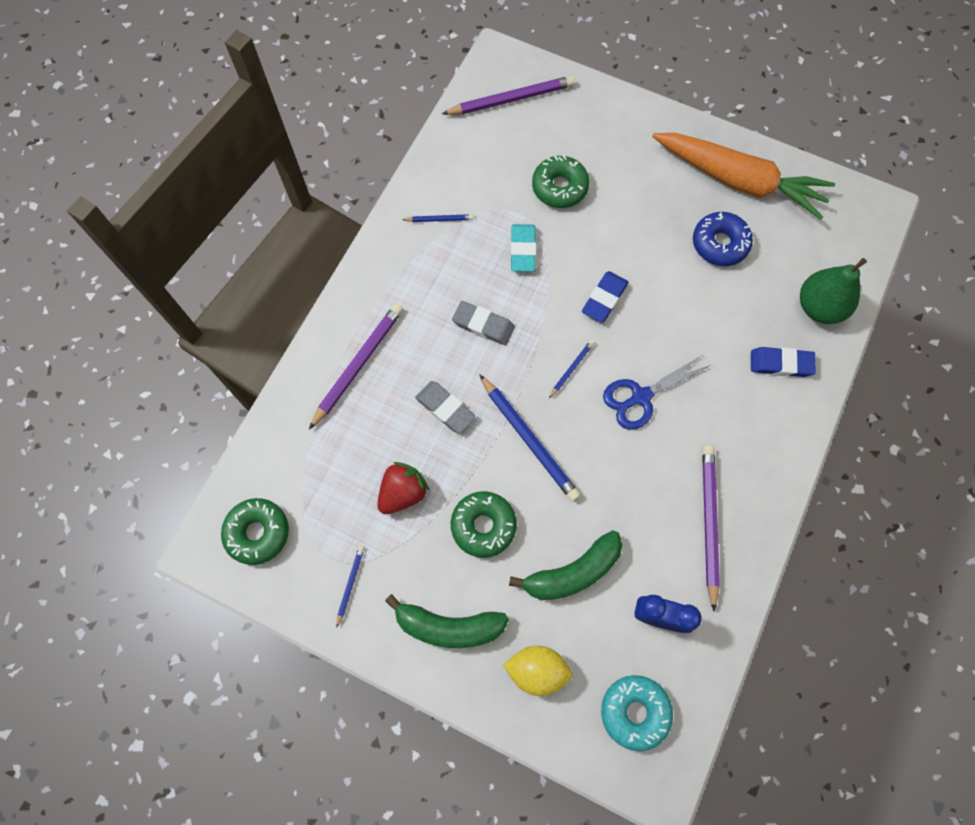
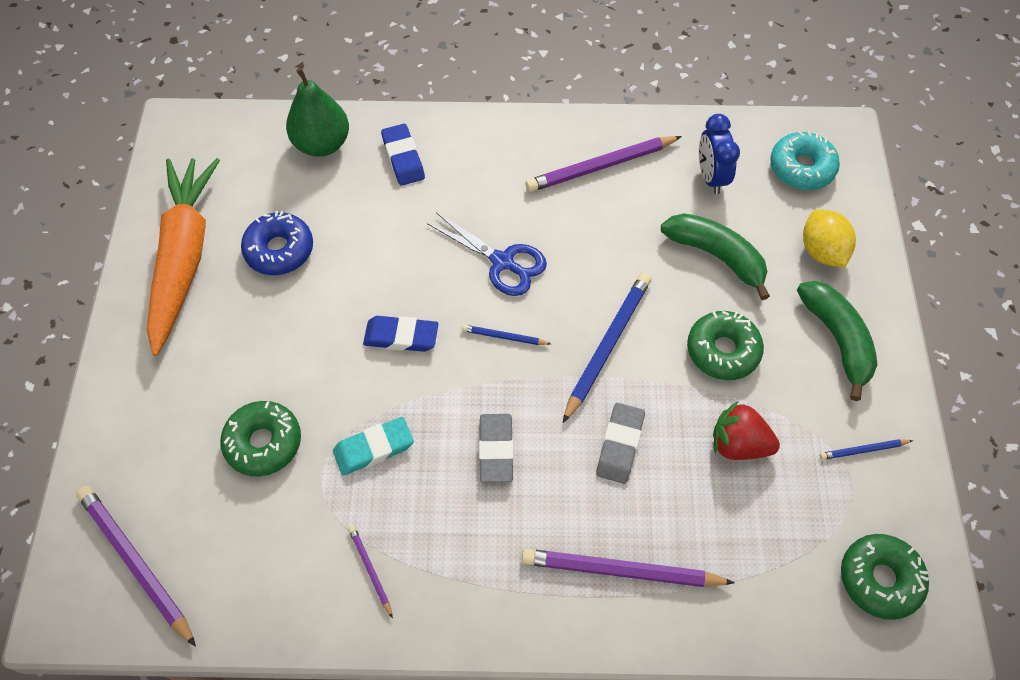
camera: 115 degrees left, 10 degrees down
(439, 219) = (370, 570): blue pencil -> purple pencil

